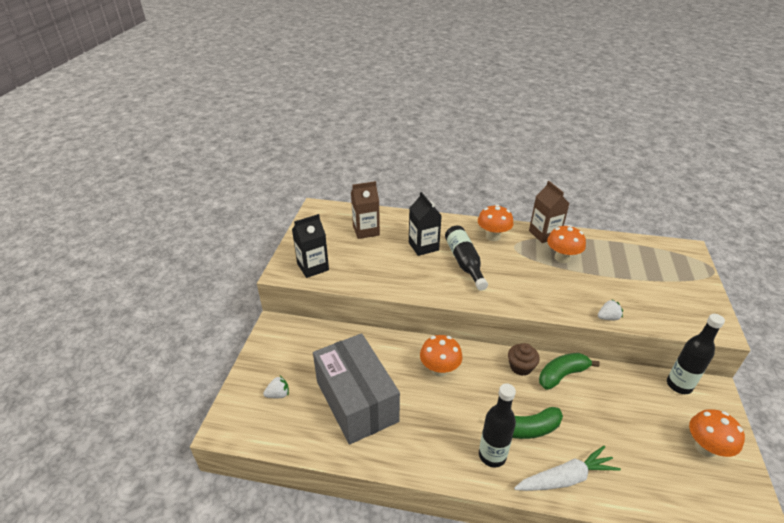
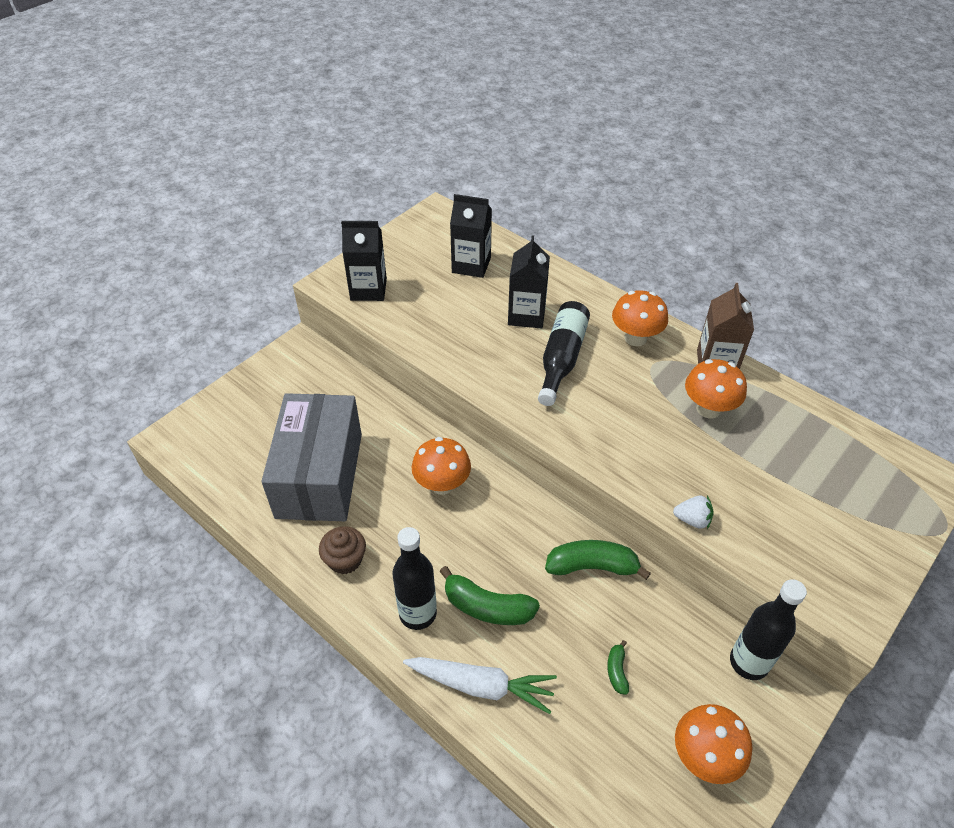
camera: 30 degrees right, 10 degrees up
(278, 394) = (245, 428): white strawberry -> none
(366, 230) = (471, 265): brown carton -> black carton
(521, 367) = (546, 530): brown cupcake -> brown cupcake (345, 560)
(625, 426) = (617, 671): none -> green banana

